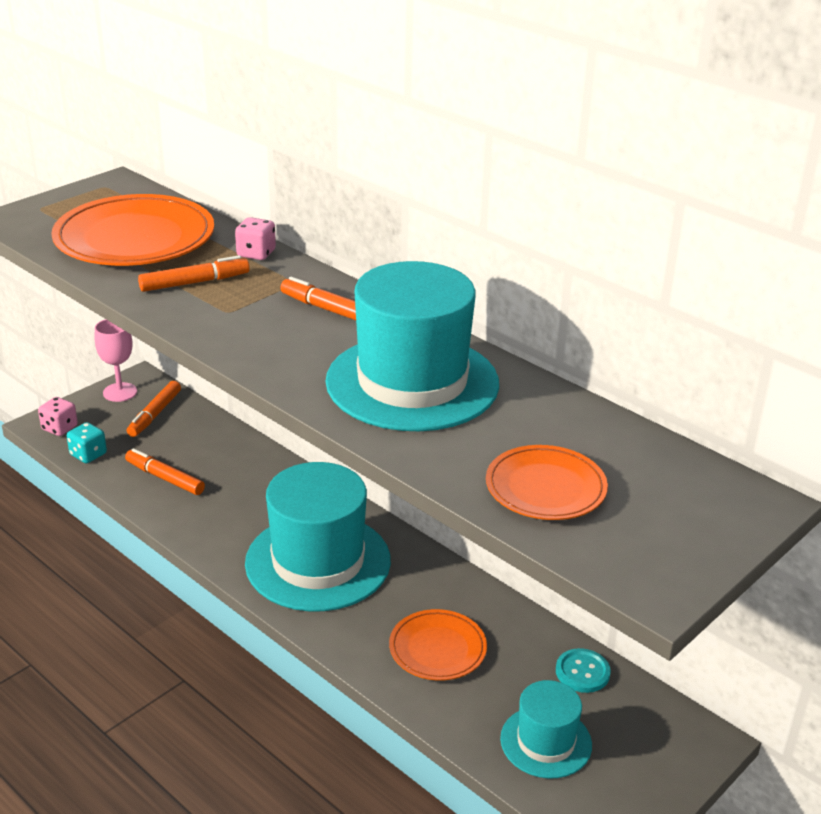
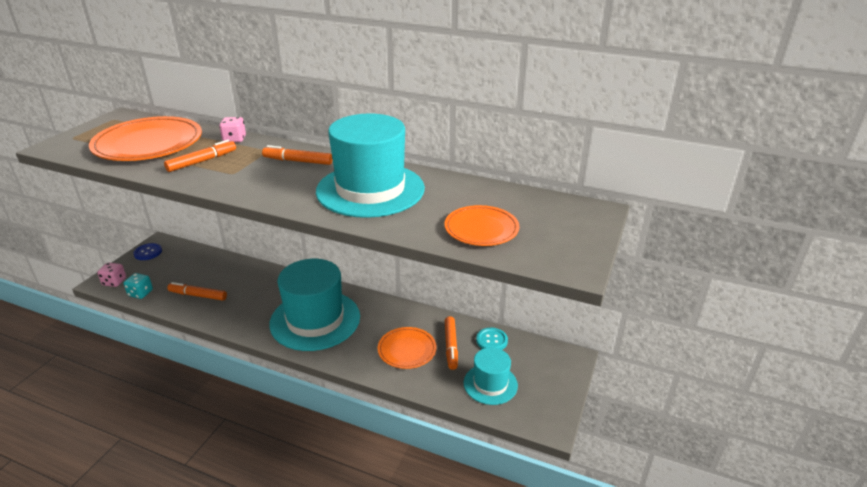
camera: 20 degrees left, 0 degrees up
(120, 392) = (148, 252): pink goblet -> blue button
(155, 414) = (176, 260): orange marker -> orange marker (451, 346)

